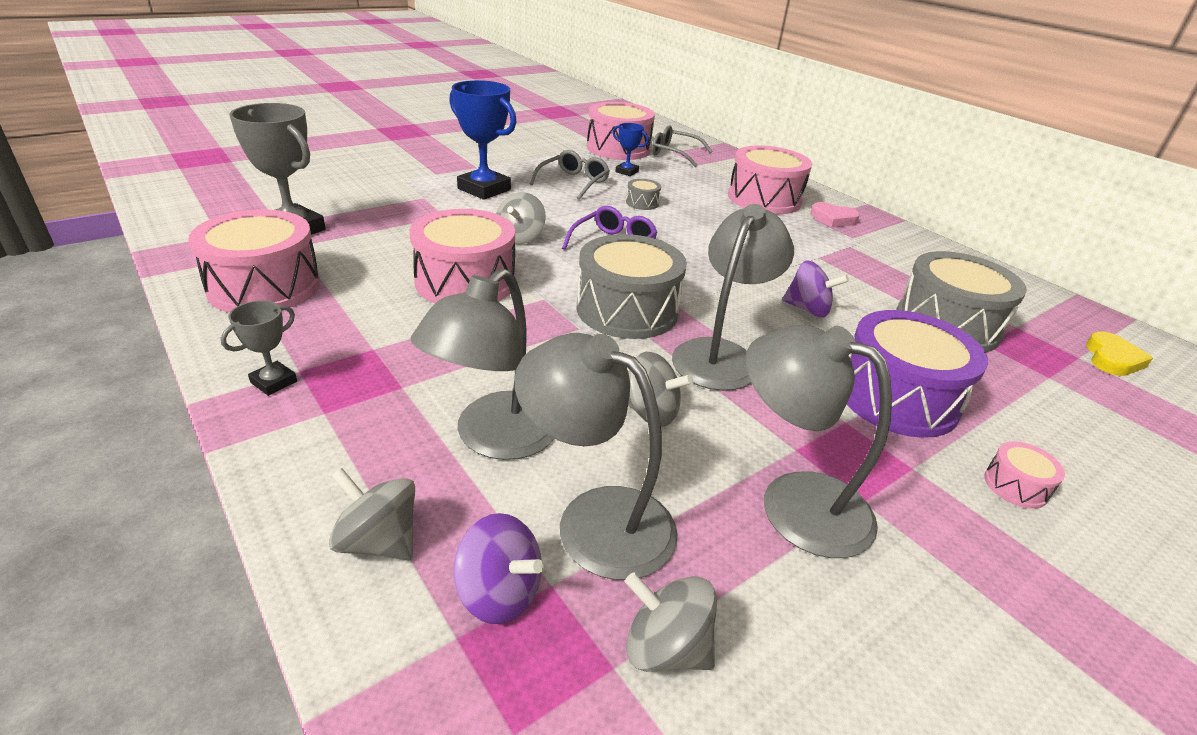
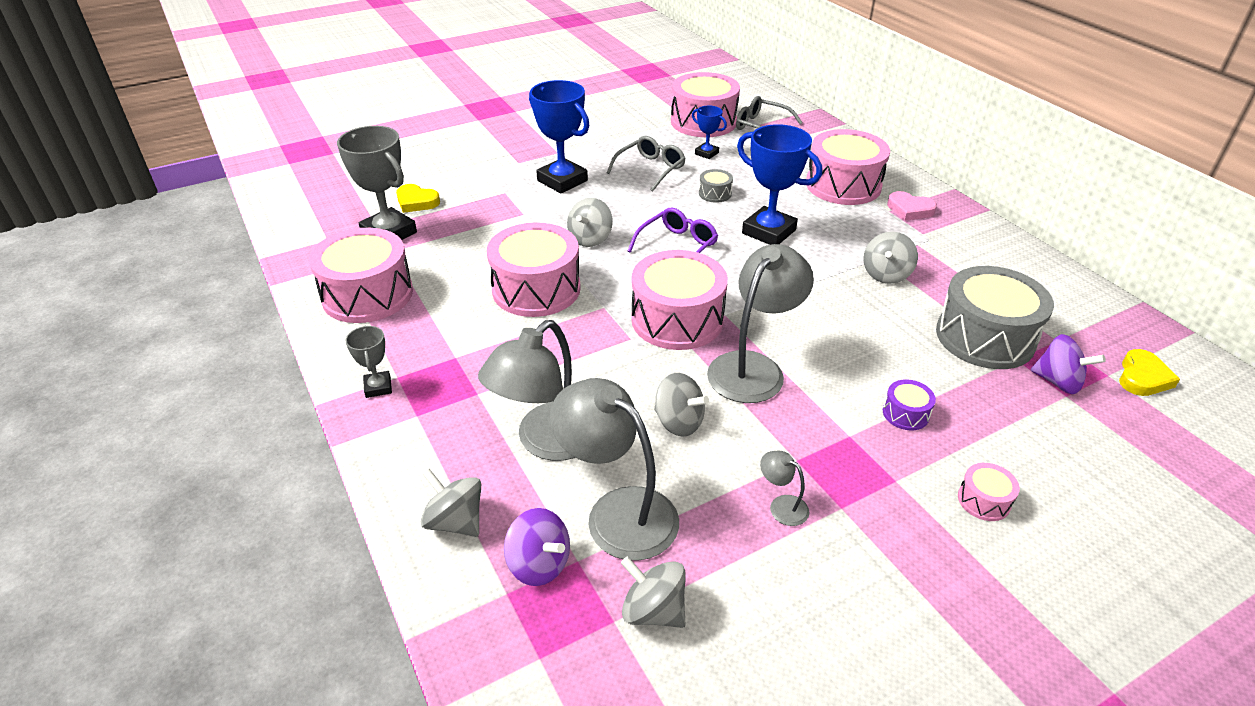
camera: 10 degrees right, 5 degrees up
(274, 382) = (378, 387): grey trophy -> grey trophy turned 60 degrees counterclockwise
(325, 203) = (416, 202): none -> yellow heart
(627, 310) = (677, 319): grey drum -> pink drum
(703, 234) = (768, 232): none -> blue trophy
(794, 502) = (782, 506): grey lamp -> grey lamp, size x0.43
(807, 309) = (849, 319): purple spinning top -> purple spinning top (1058, 382)
(830, 271) = (886, 274): none -> grey spinning top
(897, 397) = (905, 413): purple drum -> purple drum, size x0.43

